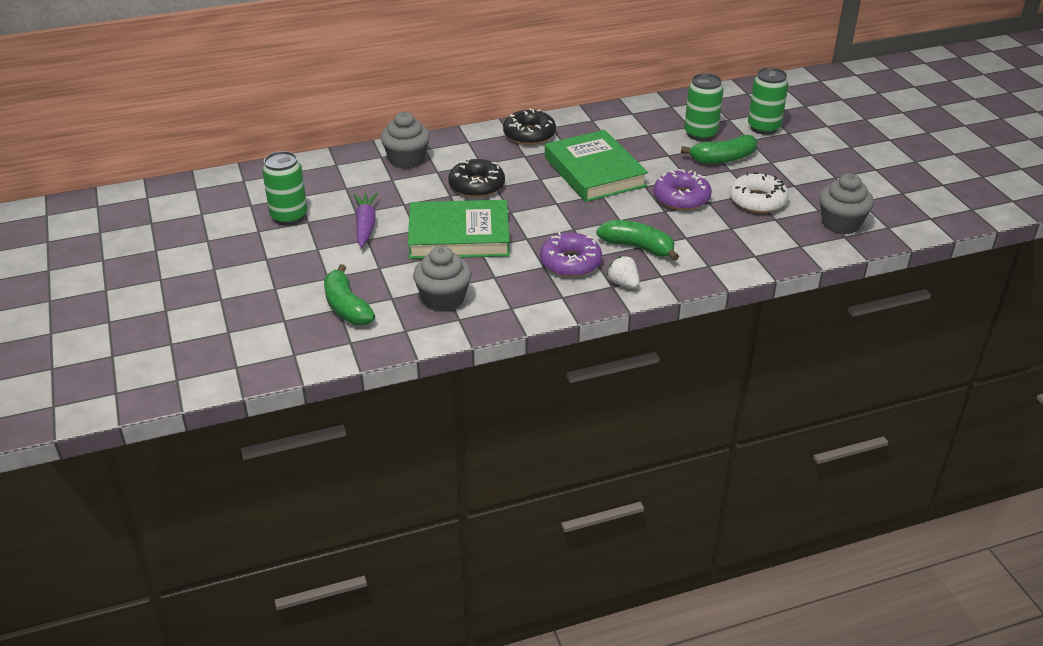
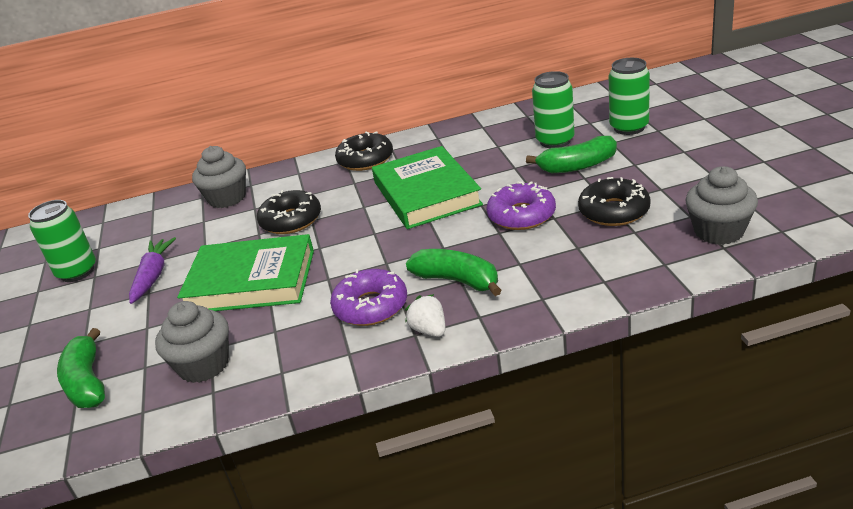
camera: 10 degrees right, 5 degrees down
(757, 201) = (614, 211): white donut -> black donut

